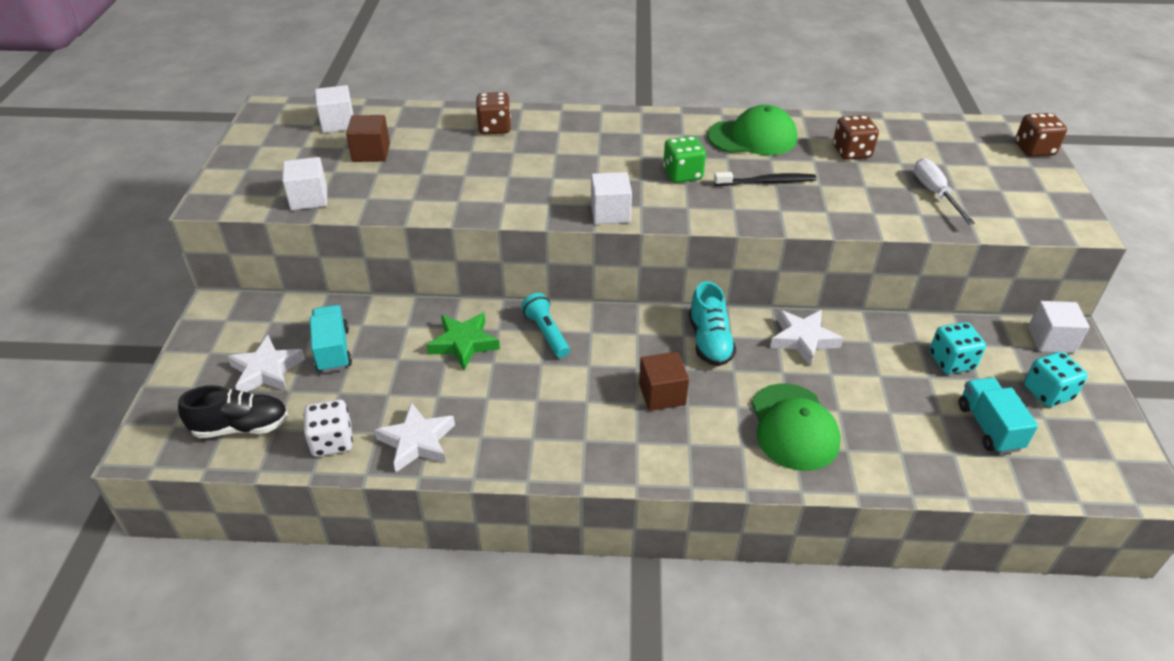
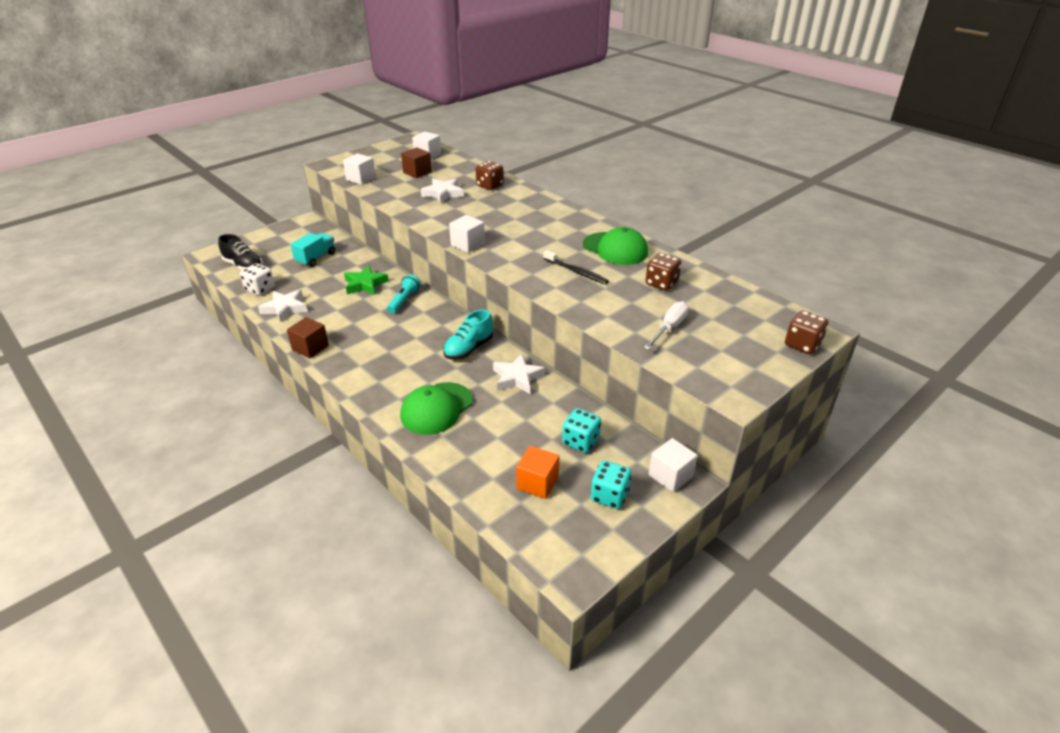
camera: 45 degrees right, 5 degrees down
(266, 370) = (283, 252): white star -> white star (443, 193)
(662, 394) = (405, 355): brown cube -> brown cube (310, 348)
(682, 174) = (538, 246): green dice -> none
(989, 427) = (537, 483): turquoise truck -> orange cube

